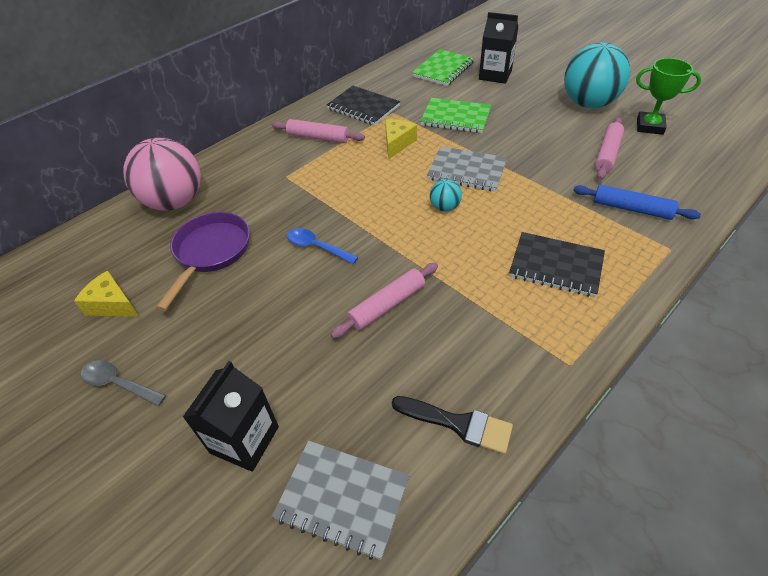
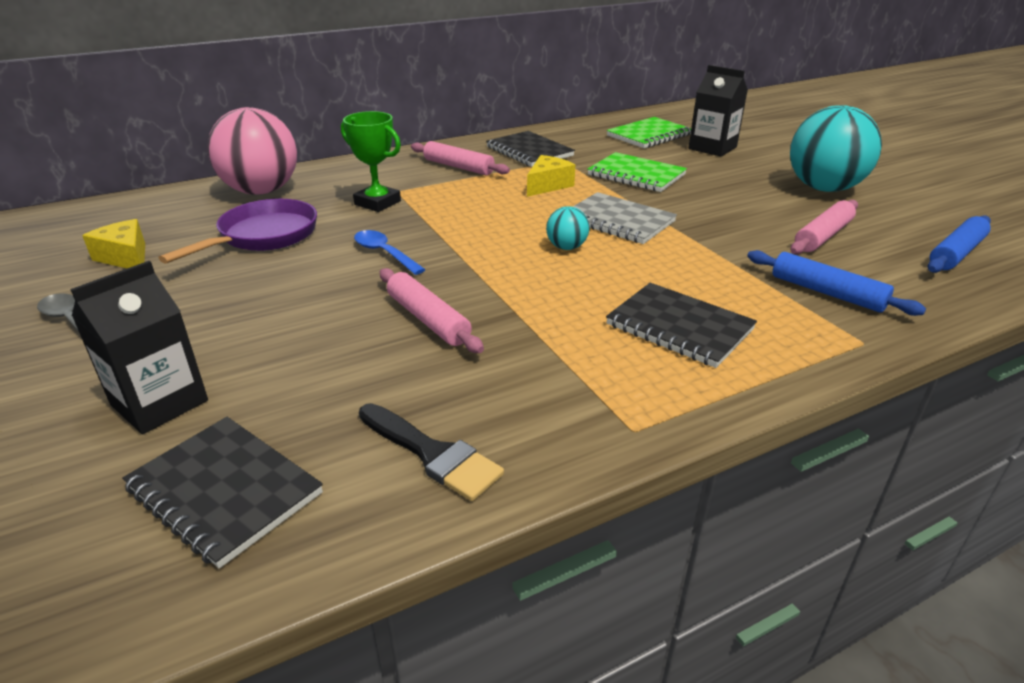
camera: 15 degrees right, 15 degrees down
(342, 498) = (225, 491): grey notebook -> black notebook
(387, 305) = (428, 319): pink rolling pin -> pink rolling pin turned 75 degrees clockwise
(649, 126) = (901, 221): green trophy -> green trophy (377, 203)
(693, 151) = (956, 253): none -> blue rolling pin

